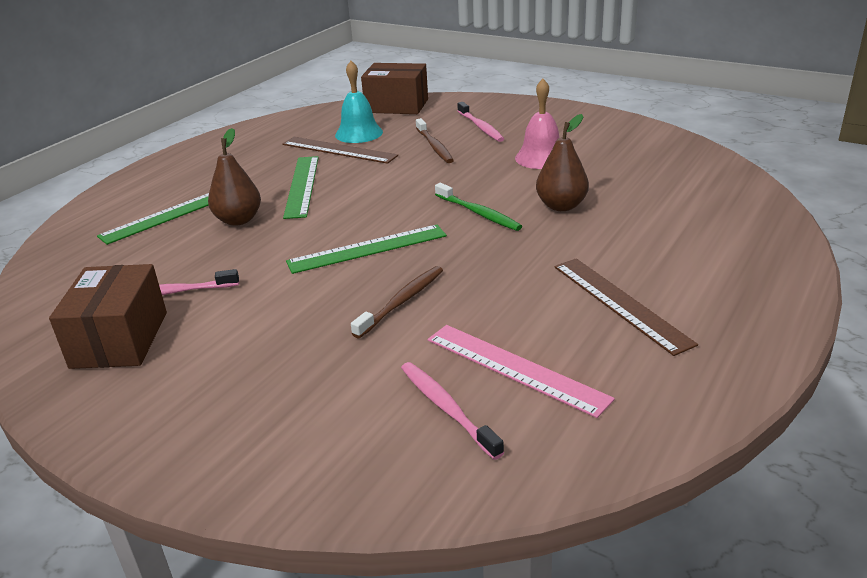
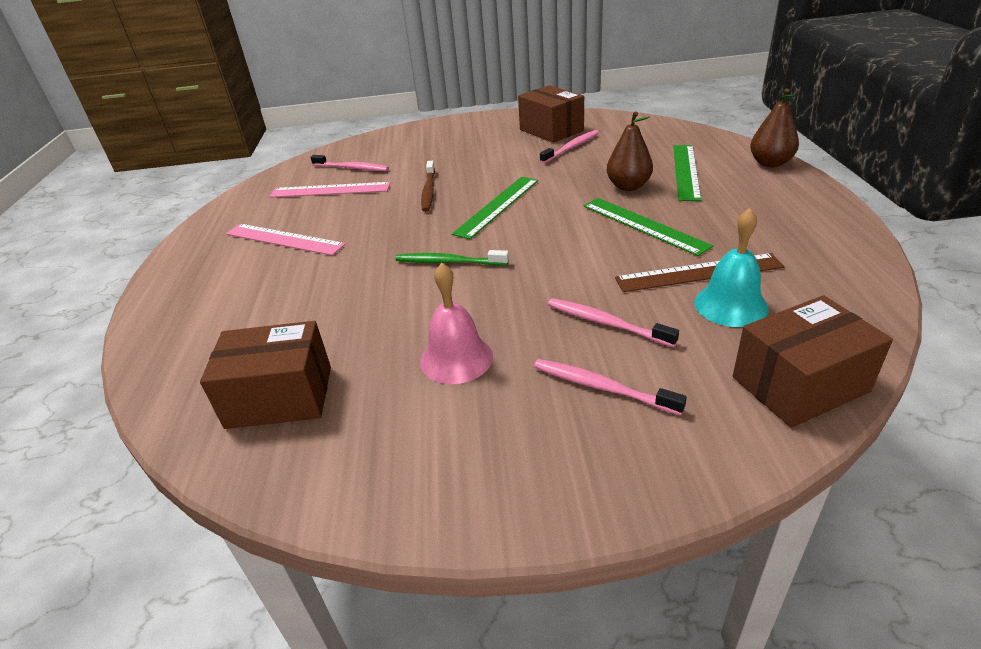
camera: 145 degrees right, 5 degrees up
(434, 146) = (606, 323): brown toothbrush -> pink toothbrush
(561, 206) = (379, 298): brown pear -> brown pear (770, 163)
(620, 303) = (284, 239): brown ruler -> pink ruler
(669, 173) = (280, 397): none -> brown box

